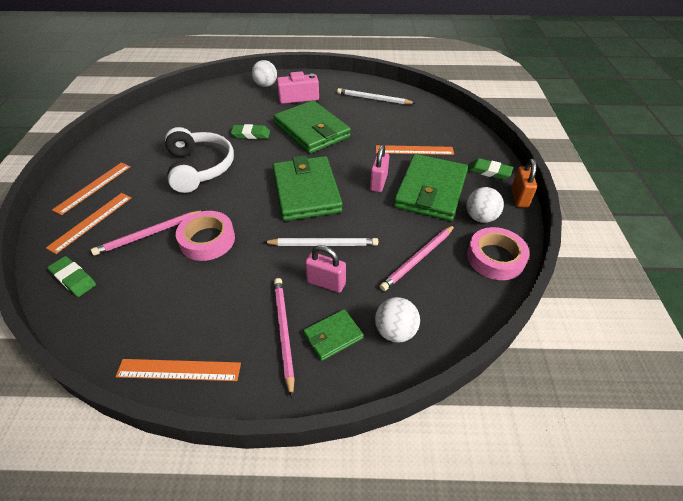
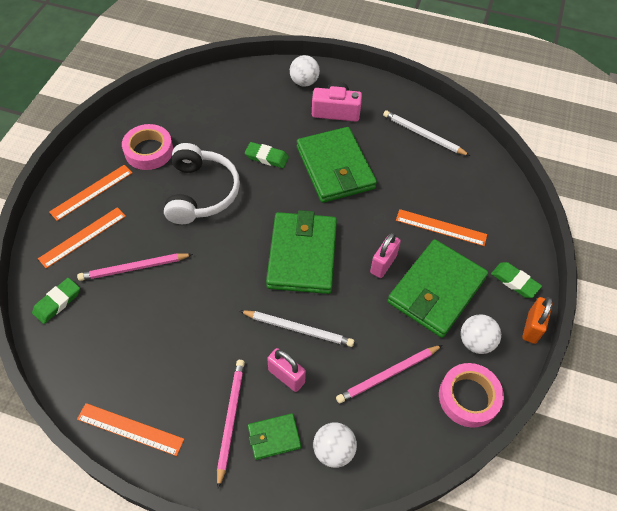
camera: 15 degrees right, 10 degrees up
(73, 279) = (57, 302): green eraser -> green eraser turned 75 degrees clockwise
(207, 240) = (187, 291): pink tape -> pink tape (149, 151)

